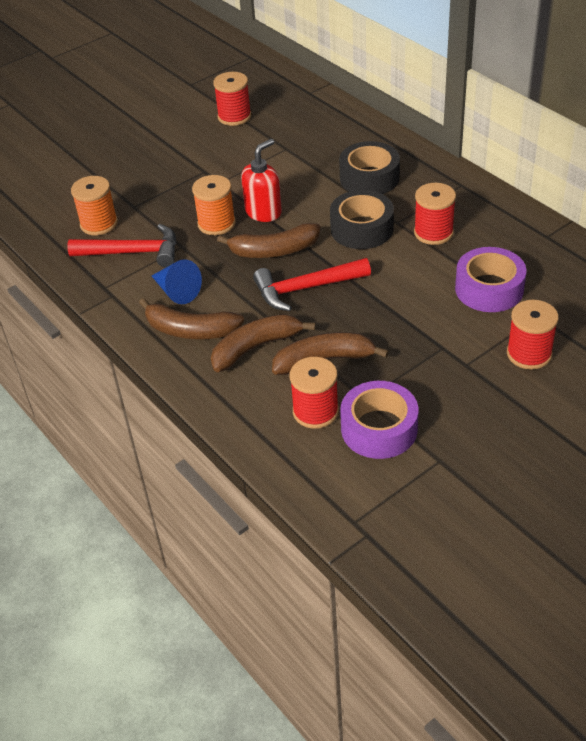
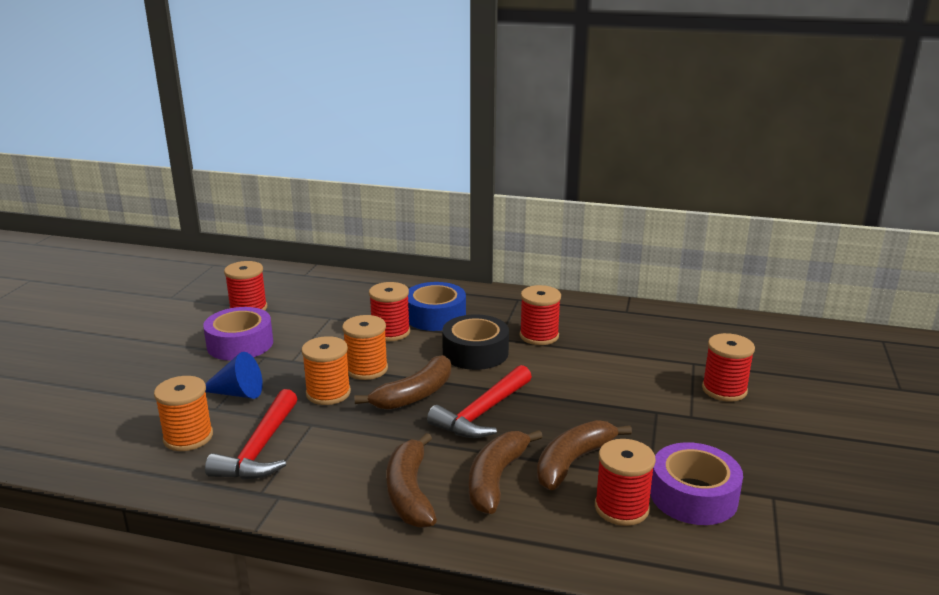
camera: 40 degrees left, 20 degrees down
(132, 252) = (260, 448): red hammer -> red hammer turned 135 degrees clockwise
(177, 291) = (352, 464): blue cone -> blue cone (237, 393)
(190, 330) = (409, 492): brown banana -> brown banana turned 105 degrees clockwise
(263, 212) = (366, 369): red soap dispenser -> orange spool
(317, 182) = (390, 332): none -> red spool
(369, 178) = (435, 316): black tape -> blue tape
(489, 289) = (634, 358): purple tape -> purple tape (240, 344)

